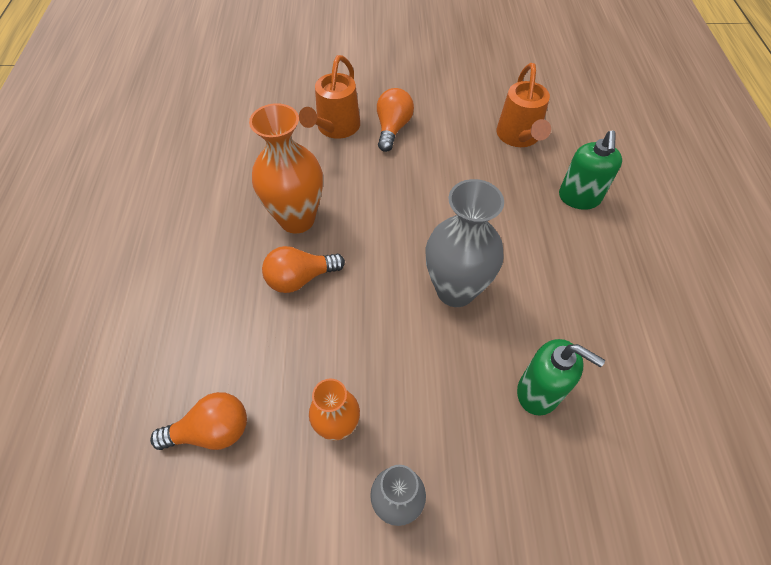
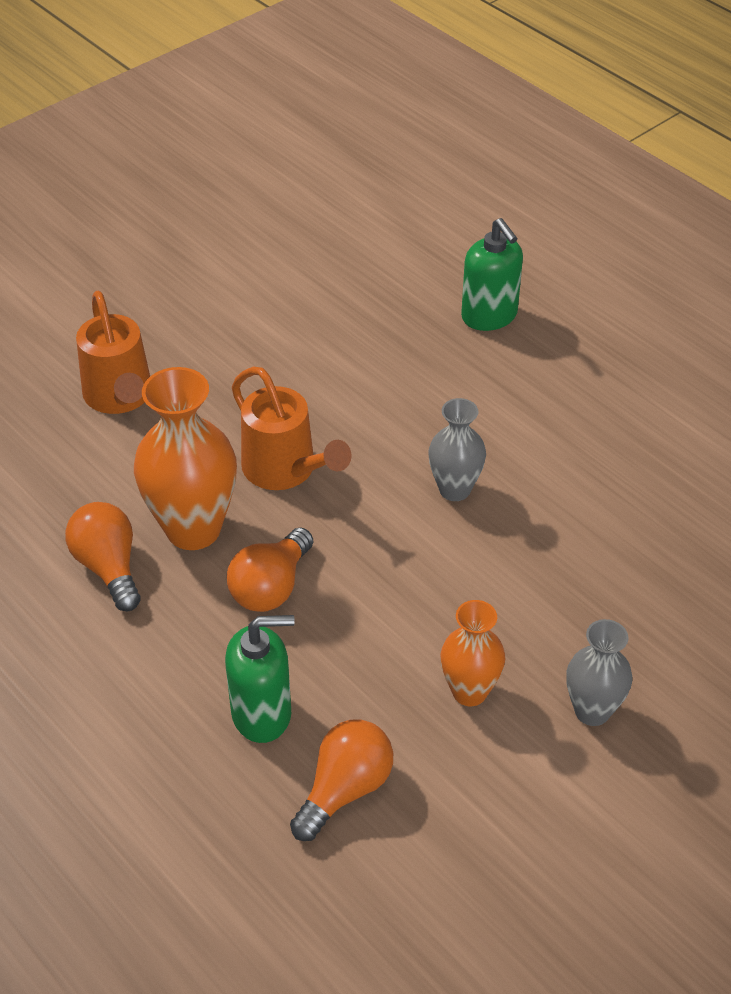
camera: 40 degrees left, 10 degrees down
(392, 128) = (195, 356): orange light bulb -> orange light bulb (108, 567)
(455, 290) = (454, 489): grey vase -> grey vase, size x0.59
(519, 137) = (360, 284): orange watering can -> orange watering can (286, 470)
(539, 392) = (625, 529): green soap dispenser -> green soap dispenser (262, 714)

